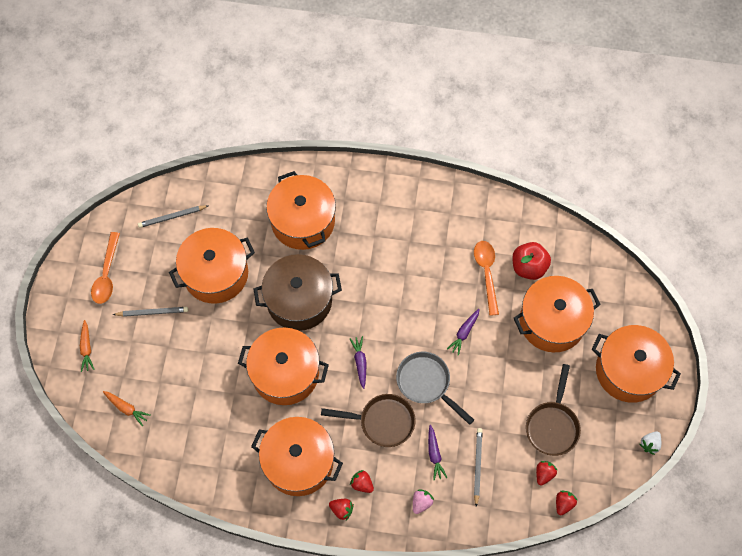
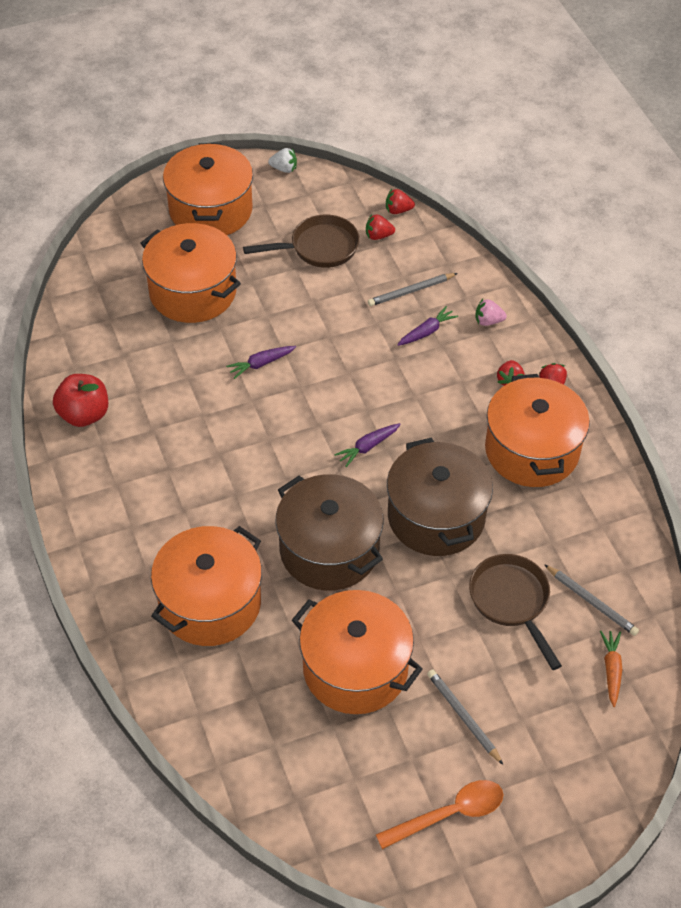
camera: 120 degrees left, 15 degrees down
(86, 348) = (572, 771): orange carrot -> none
(172, 217) = (303, 777): grey pencil -> grey pencil (591, 602)
(285, 373) = (436, 516): orange pot -> brown pot
(382, 421) = (424, 393): brown pan -> brown pan (511, 601)
(426, 383) = (348, 373): grey pan -> none
(464, 333) = (261, 364): purple carrot -> purple carrot turned 150 degrees clockwise
(486, 273) = (166, 373): orange spoon -> none
(528, 267) = (133, 338): red apple -> red apple (84, 414)

